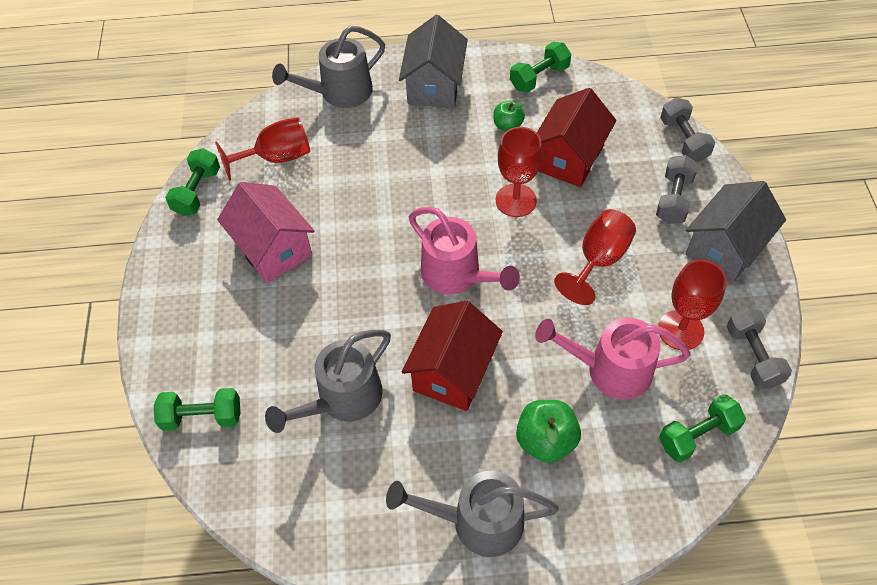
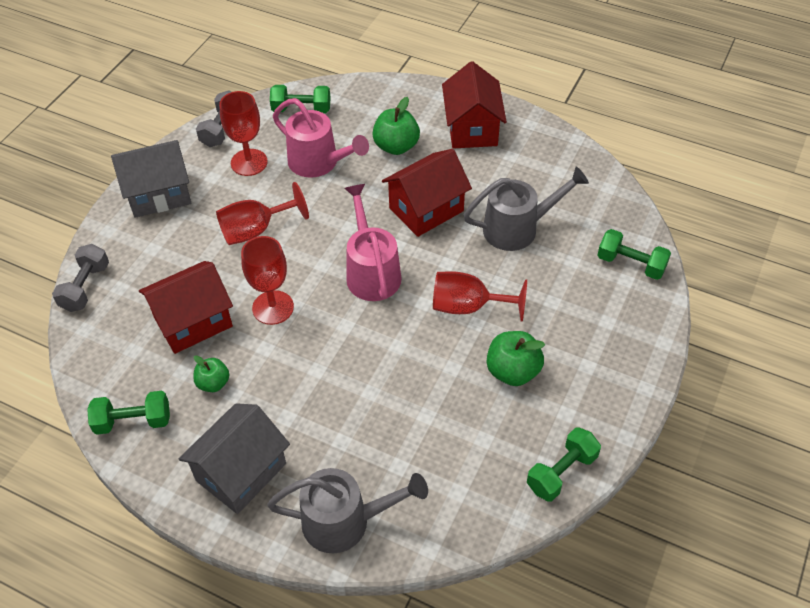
camera: 150 degrees left, 5 degrees down
(273, 248) = (512, 371): pink house -> green apple
(276, 158) = (460, 470): red goblet -> red goblet (468, 307)
(477, 521) = (472, 128): grey watering can -> red house
(673, 199) = (152, 245): grey dumbbell -> none

